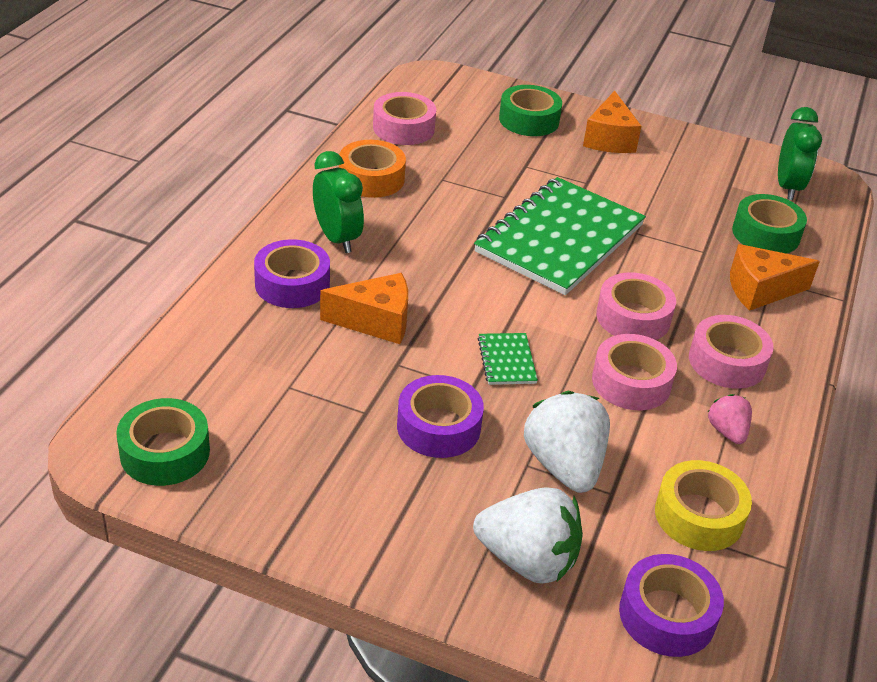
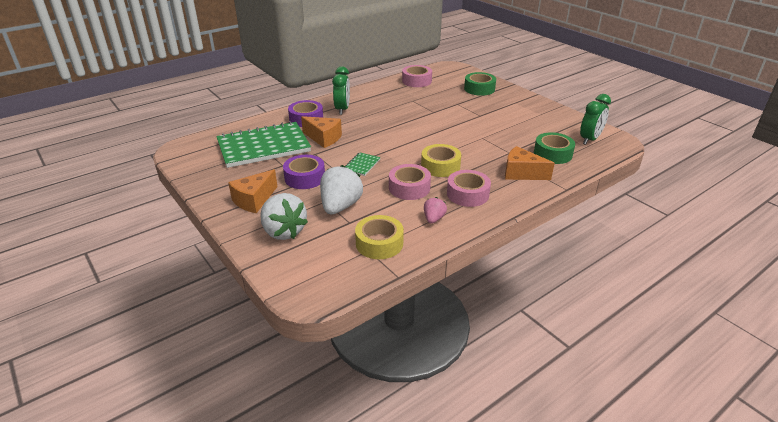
camera: 35 degrees right, 5 degrees down
(165, 452) = (196, 155): green tape -> none
(371, 178) = (381, 94): orange tape -> none
(559, 239) = (440, 131): green notebook -> green notebook (263, 146)
(609, 139) = (512, 103): orange cheese -> orange cheese (254, 200)
(633, 317) = (440, 166): pink tape -> yellow tape
(667, 615) = (318, 272): purple tape -> none

